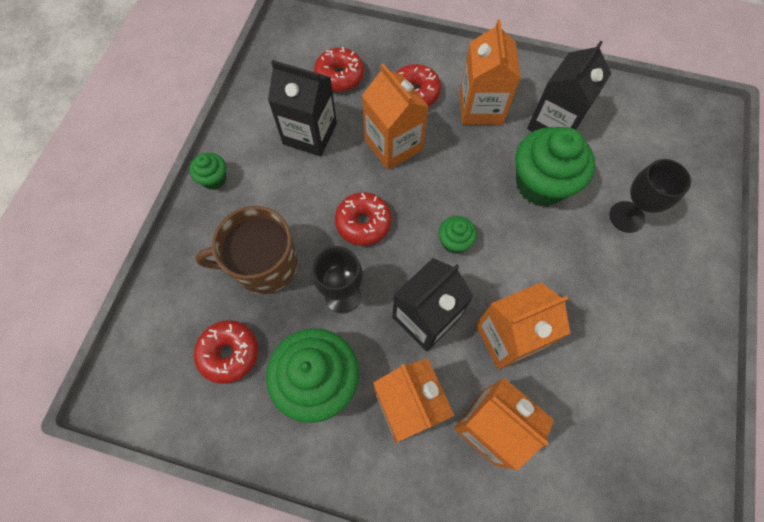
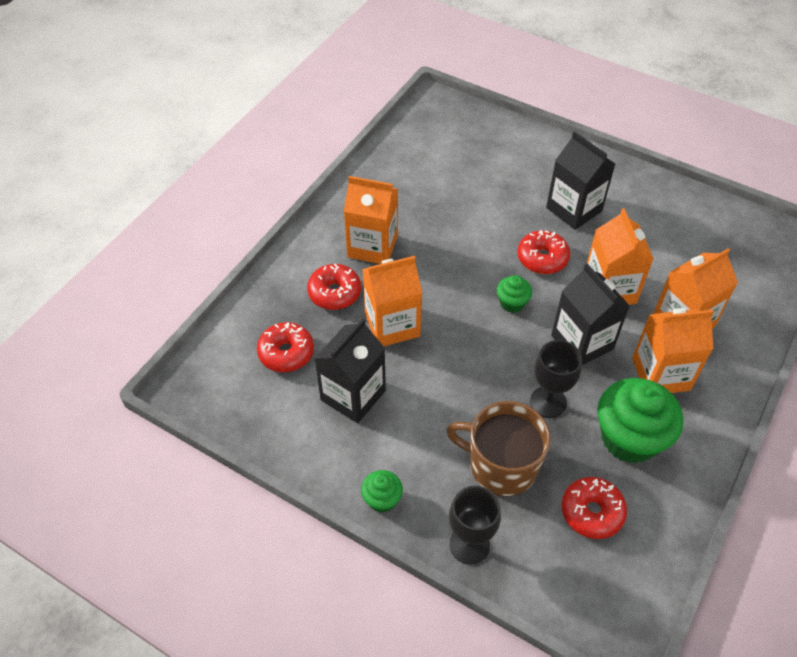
camera: 75 degrees left, 15 degrees down
(264, 265) = (501, 465): brown mug -> brown mug turned 105 degrees clockwise
(363, 223) = (474, 369): red donut -> red donut (542, 258)
(541, 184) = (469, 227): green cupcake -> none
(554, 124) = (410, 199): black carton -> black carton (574, 209)
(626, 217) = (516, 182): black goblet -> black goblet (469, 544)

